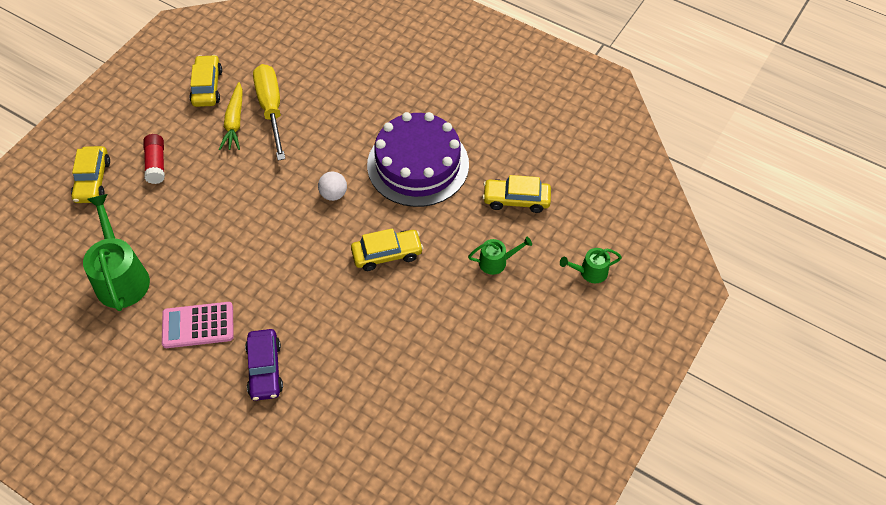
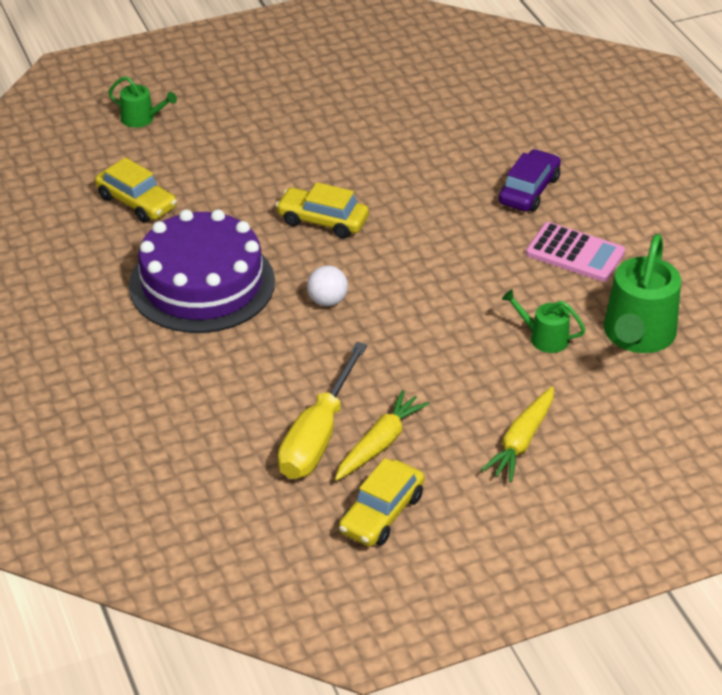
camera: 145 degrees left, 15 degrees down
(93, 180) = (619, 462): yellow car -> none
(156, 164) = (521, 441): red glue stick -> yellow carrot
(496, 262) = (219, 165): green watering can -> green watering can (544, 338)

